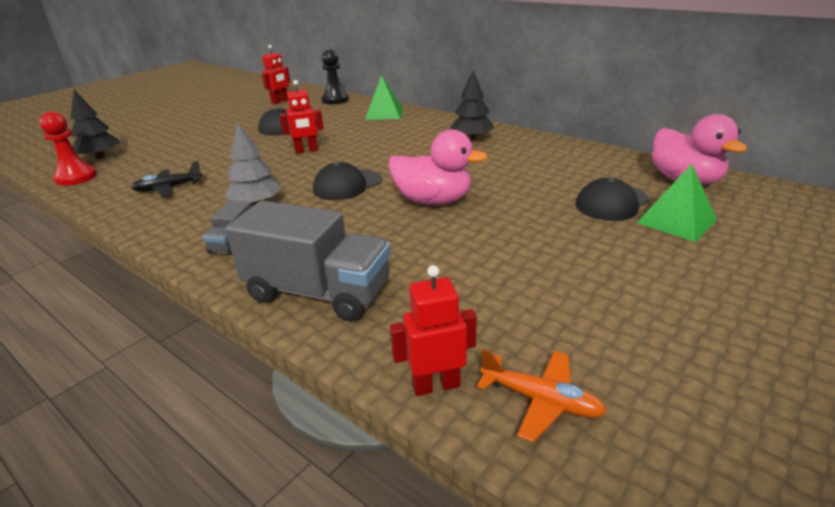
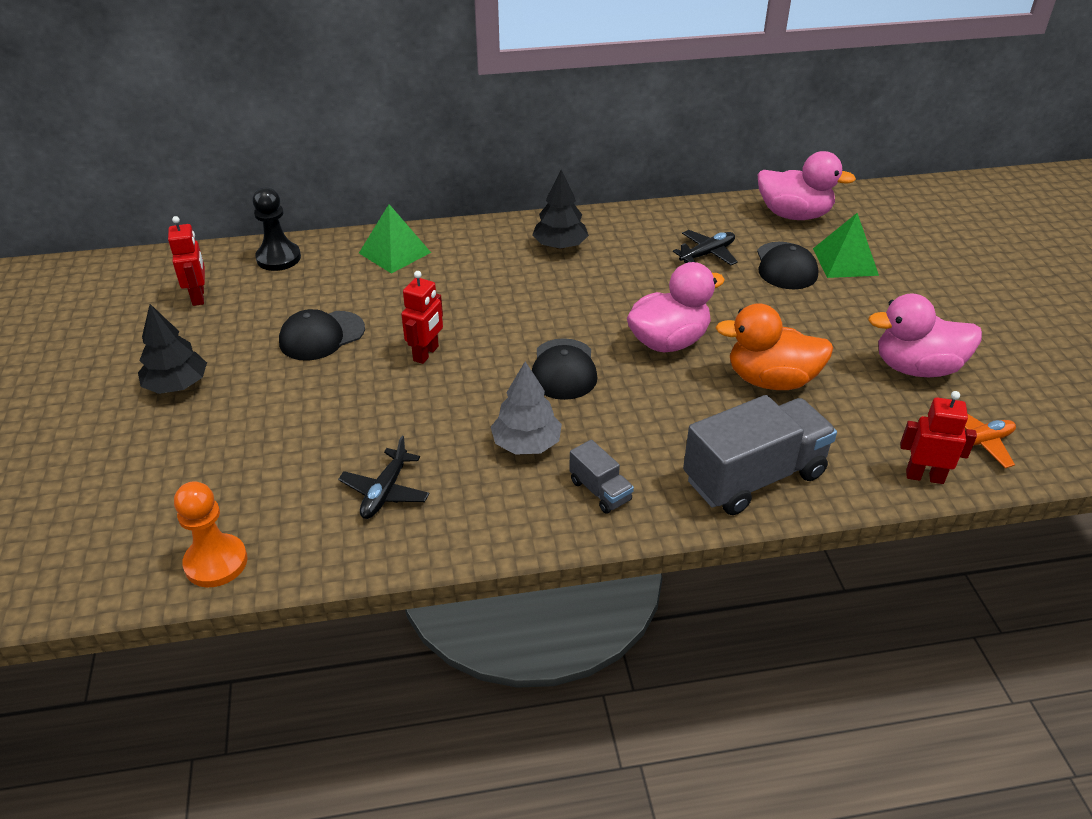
camera: 50 degrees left, 10 degrees up
(76, 177) = (216, 562): red pawn -> orange pawn
(100, 157) = (160, 521): black tree -> black tree (177, 385)
(436, 385) = (924, 476): red robot -> red robot turned 75 degrees clockwise
(454, 252) = (771, 380): none -> orange duck
(561, 174) = (707, 254): none -> black plane
(599, 313) = (916, 368): none -> pink duck

